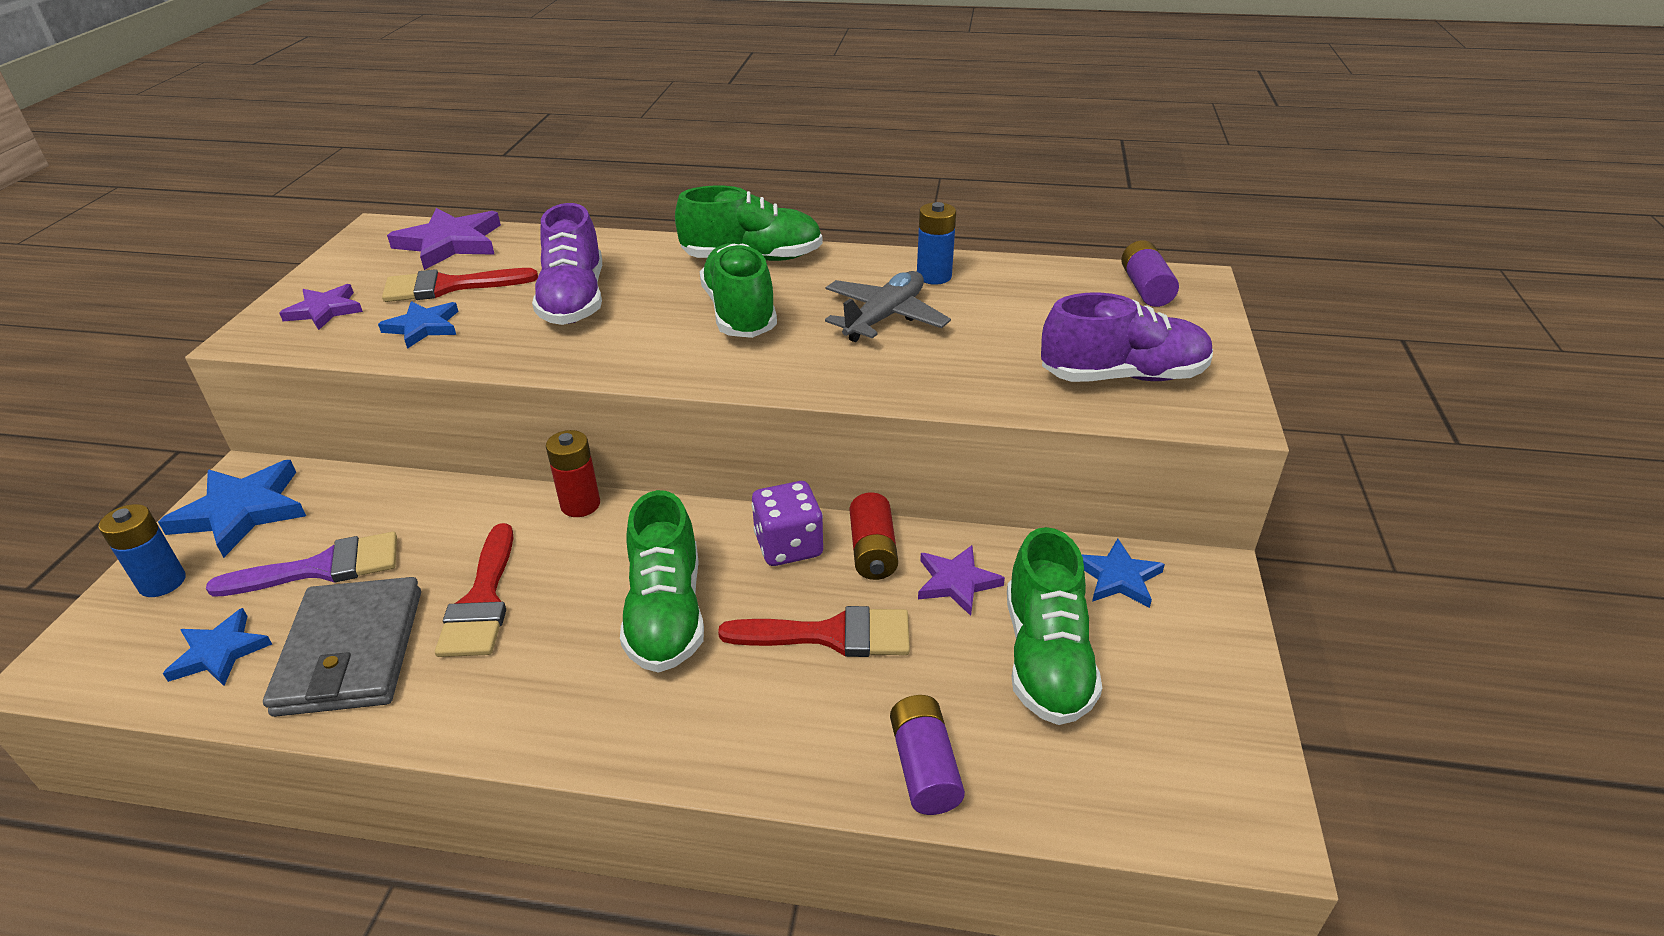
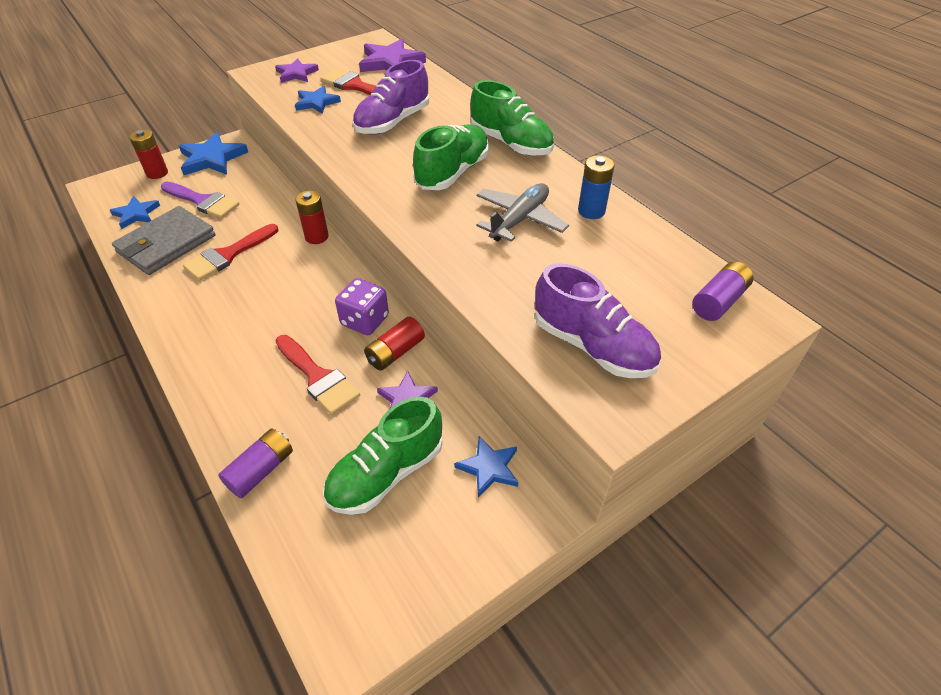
camera: 45 degrees right, 10 degrees up
(162, 582) = (157, 173): blue battery -> red battery
(666, 613) = (275, 313): green shoe -> none
(884, 317) = (519, 220): grey plane -> grey plane turned 45 degrees counterclockwise

